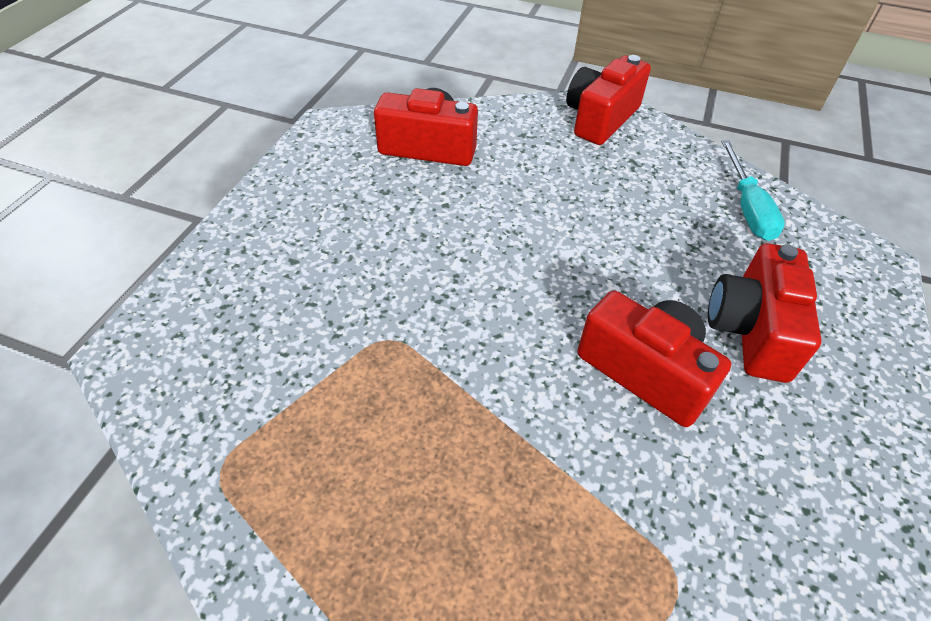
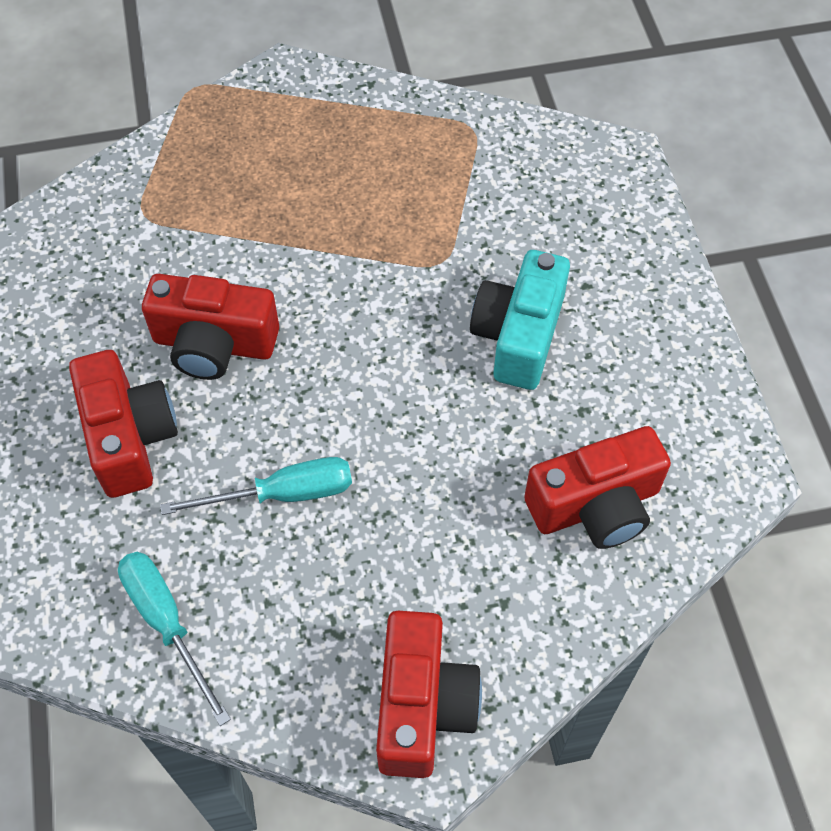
camera: 150 degrees right, 10 degrees up
(381, 252) = (518, 335): none -> turquoise camera
(634, 238) = (283, 494): none -> turquoise screwdriver

